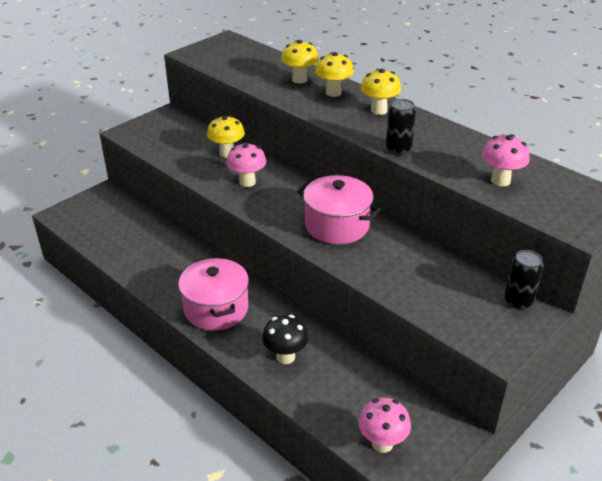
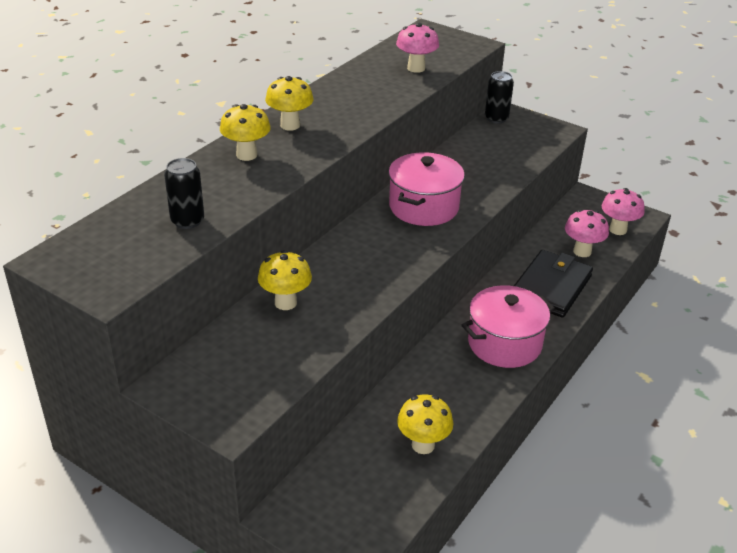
camera: 100 degrees left, 0 degrees up
(247, 182) = (354, 276): pink mushroom -> pink mushroom (582, 251)
(285, 357) = (551, 287): black mushroom -> black wallet
(299, 79) = (209, 181): yellow mushroom -> yellow mushroom (423, 445)
(398, 149) = (375, 114): black can -> black can (187, 221)

